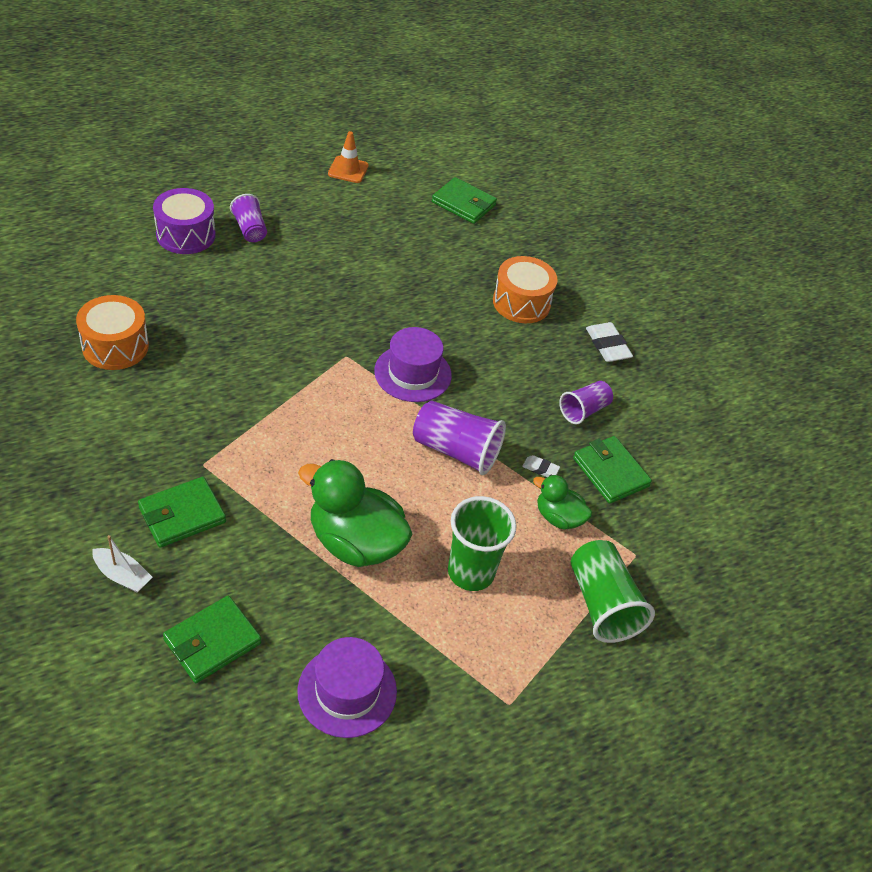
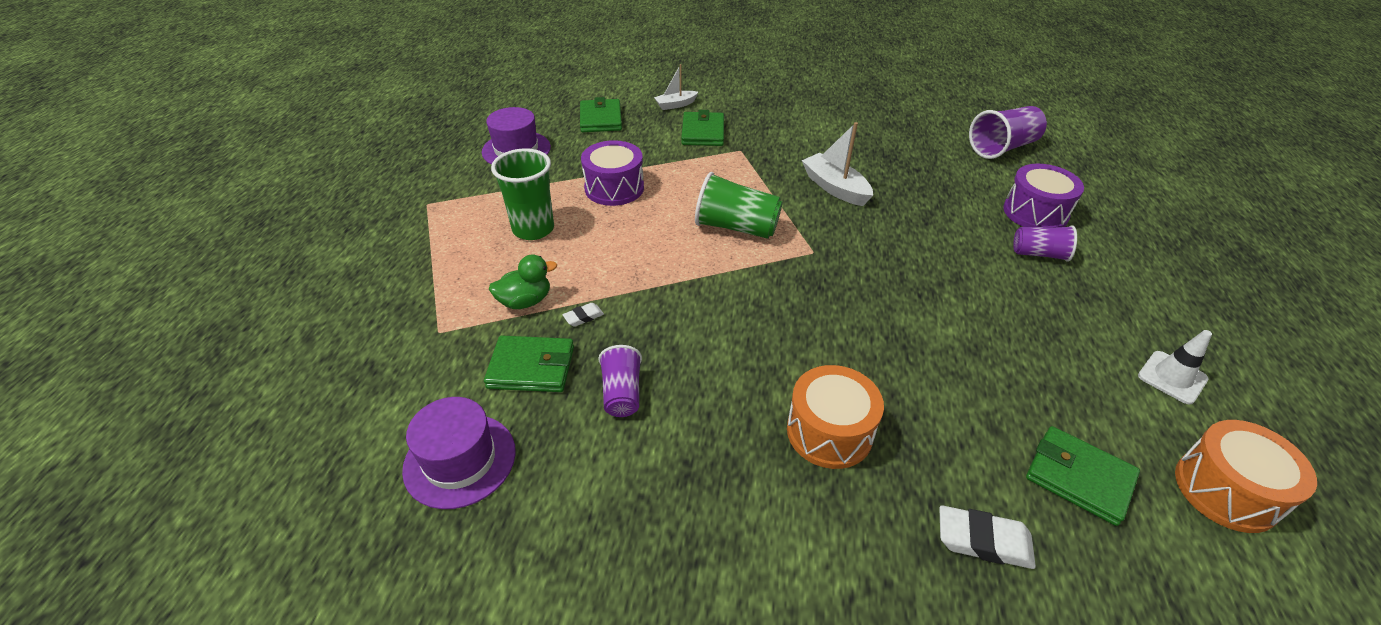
camera: 130 degrees right, 5 degrees down
(115, 346) = (887, 145): orange drum -> orange drum (1225, 490)
(231, 367) = (835, 188): none -> white boat
(348, 170) = (1172, 377): orange traffic cone -> white traffic cone
(355, 542) = (614, 188): green duck -> purple drum
(413, 373) = (764, 285): purple hat -> purple hat (460, 460)
(456, 450) = (651, 272): purple cup -> purple cup (1002, 148)
(463, 204) = (1079, 477): green wallet -> green wallet turned 60 degrees clockwise
(602, 604) = (428, 284): green cup -> green cup (736, 227)
(607, 346) = (701, 485): white eraser -> white eraser (983, 541)

